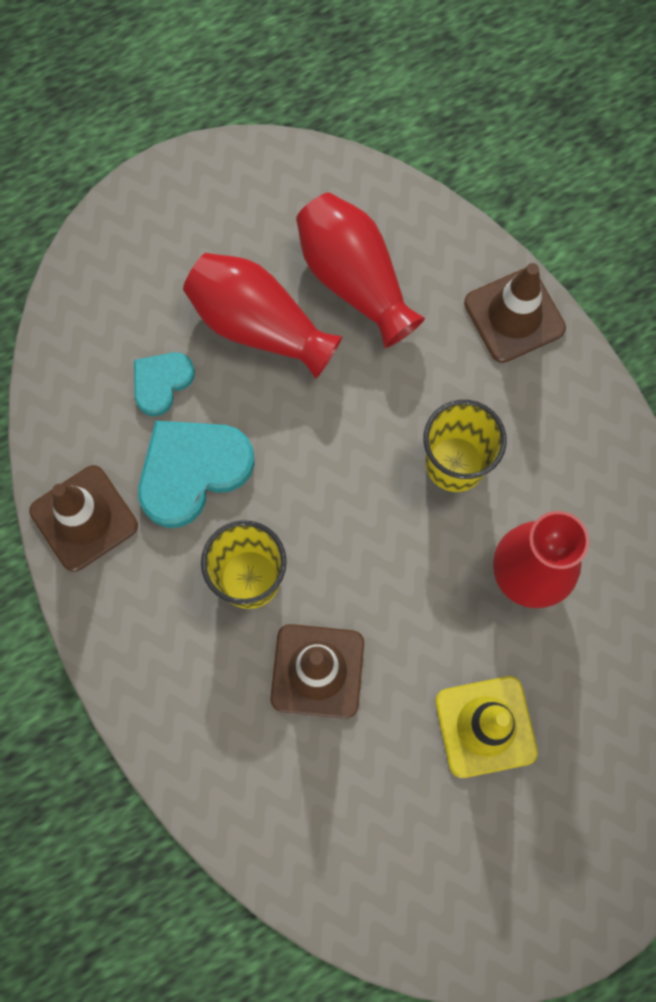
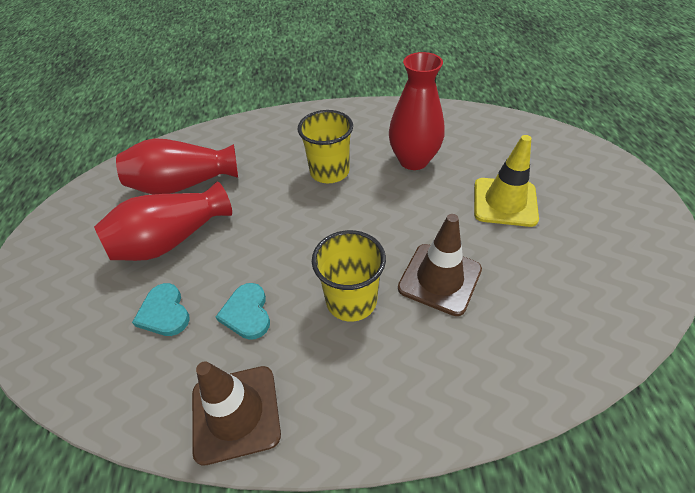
camera: 65 degrees left, 25 degrees down
(192, 471) = (247, 313): turquoise heart -> turquoise heart, size x0.58
(514, 316) = (260, 127): brown traffic cone -> none

